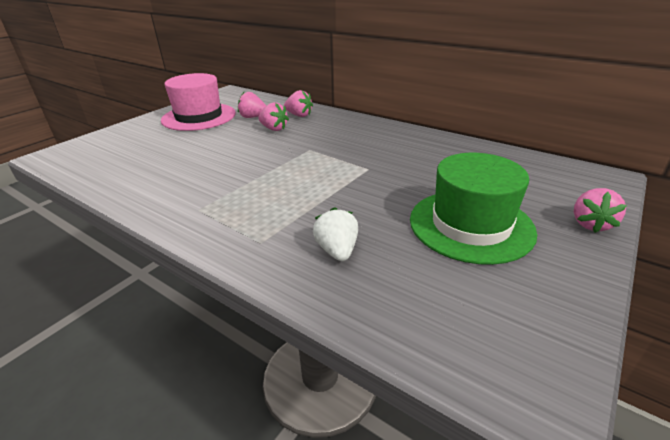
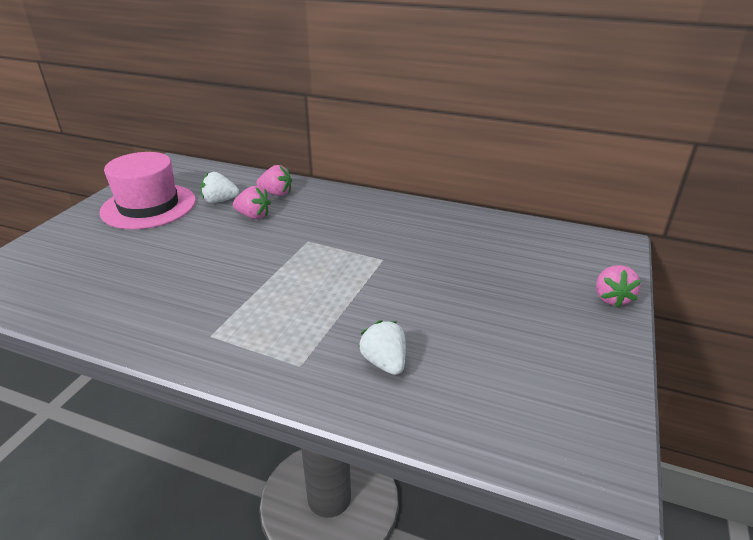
camera: 15 degrees left, 0 degrees up
(253, 117) = (220, 201): pink strawberry -> white strawberry
(471, 225) = (505, 314): green hat -> none

